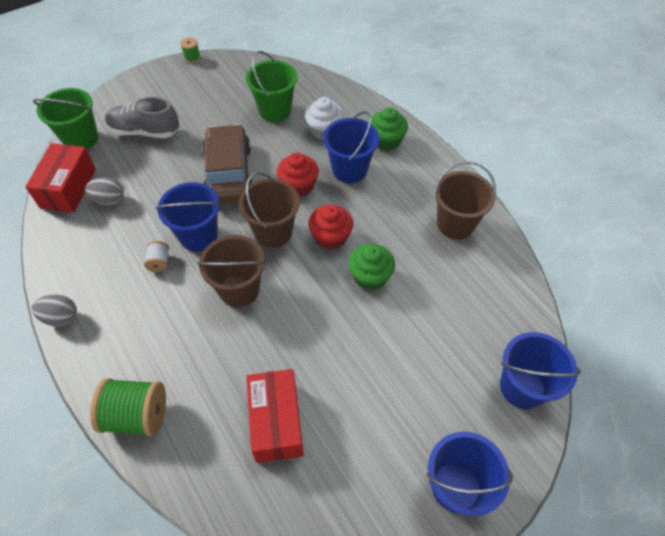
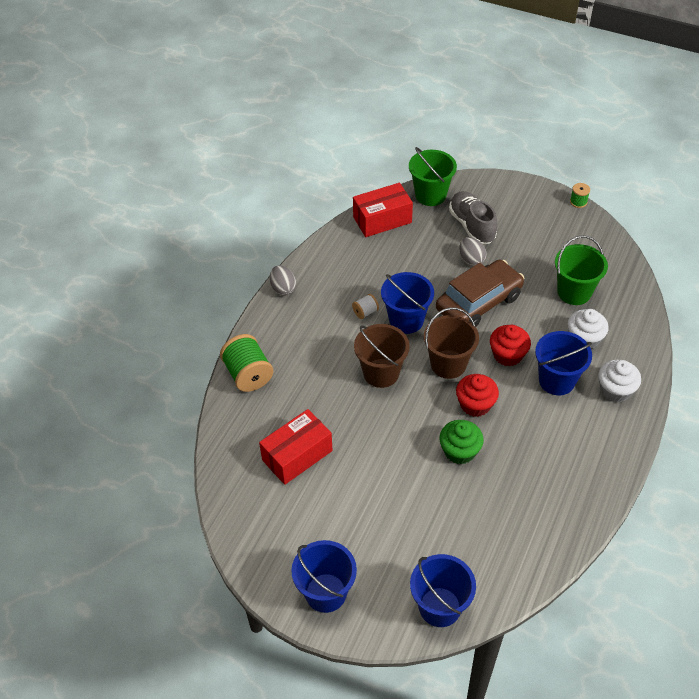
camera: 60 degrees right, 5 degrees down
(109, 200) = (392, 248): grey egg -> grey egg (471, 260)
(386, 141) = (615, 390): green cupcake -> white cupcake
(455, 224) = (566, 488): brown bucket -> none

